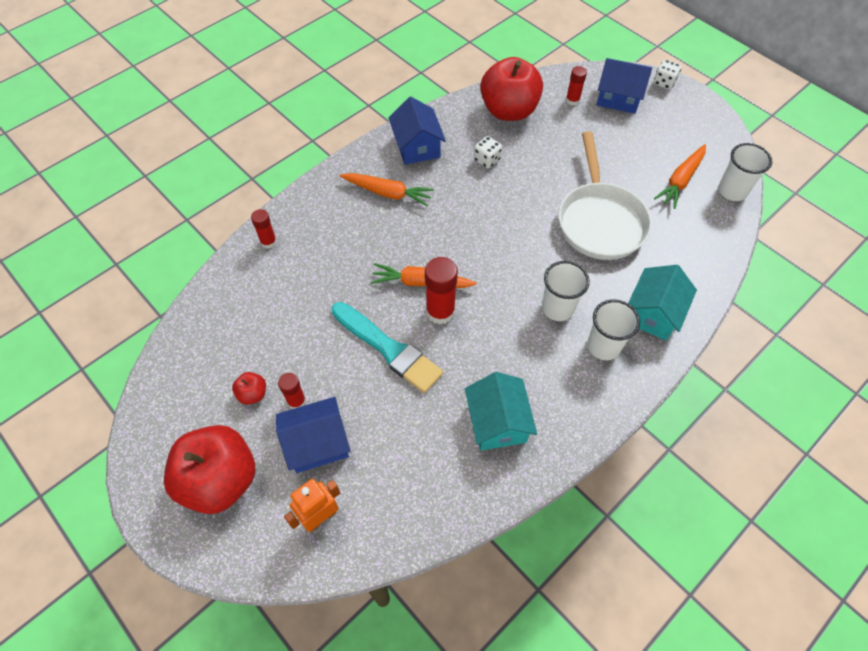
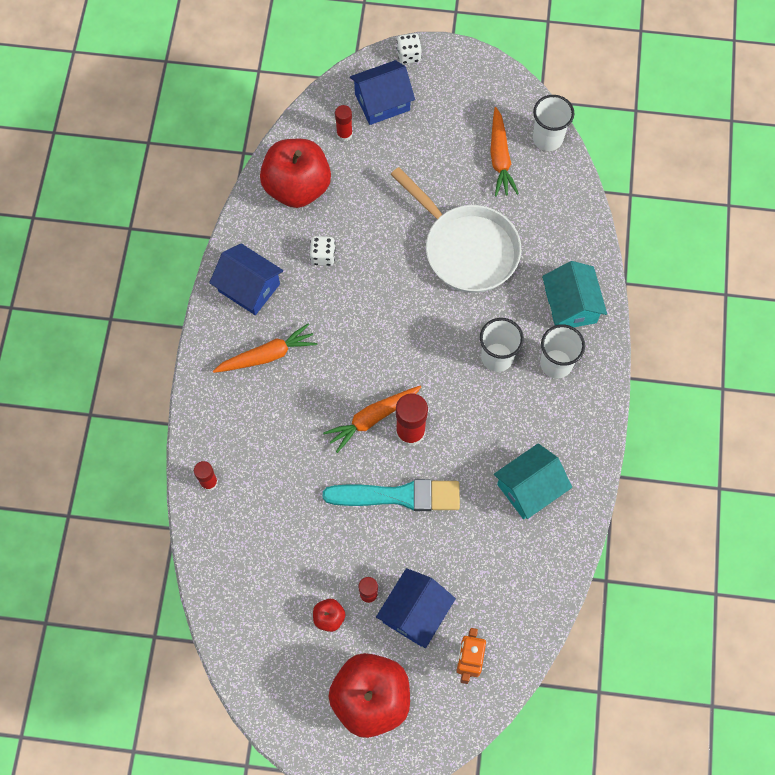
camera: 40 degrees left, 10 degrees up
(497, 422) = (529, 488): turquoise house -> turquoise house turned 75 degrees counterclockwise

